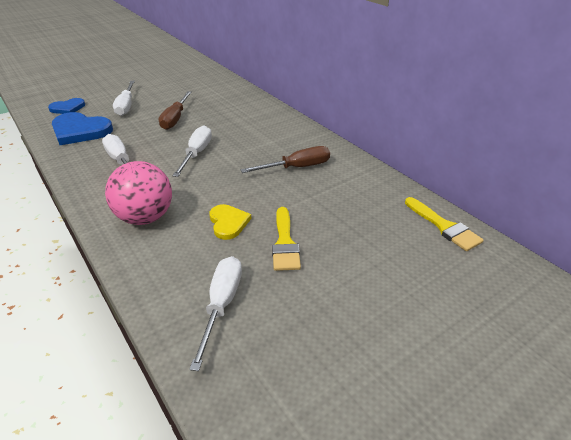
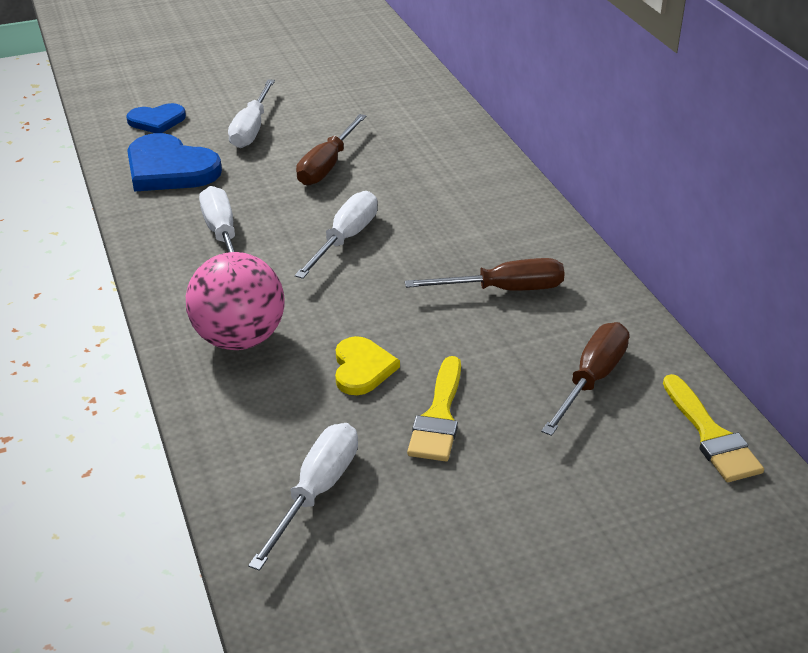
camera: 15 degrees right, 0 degrees up
(365, 207) = (591, 379): none -> brown screwdriver

